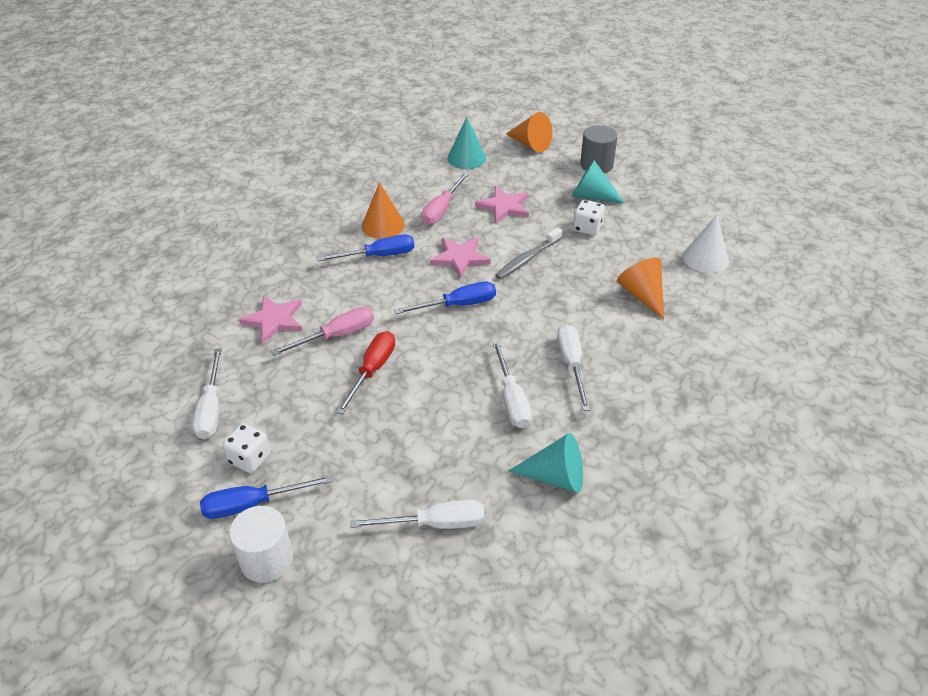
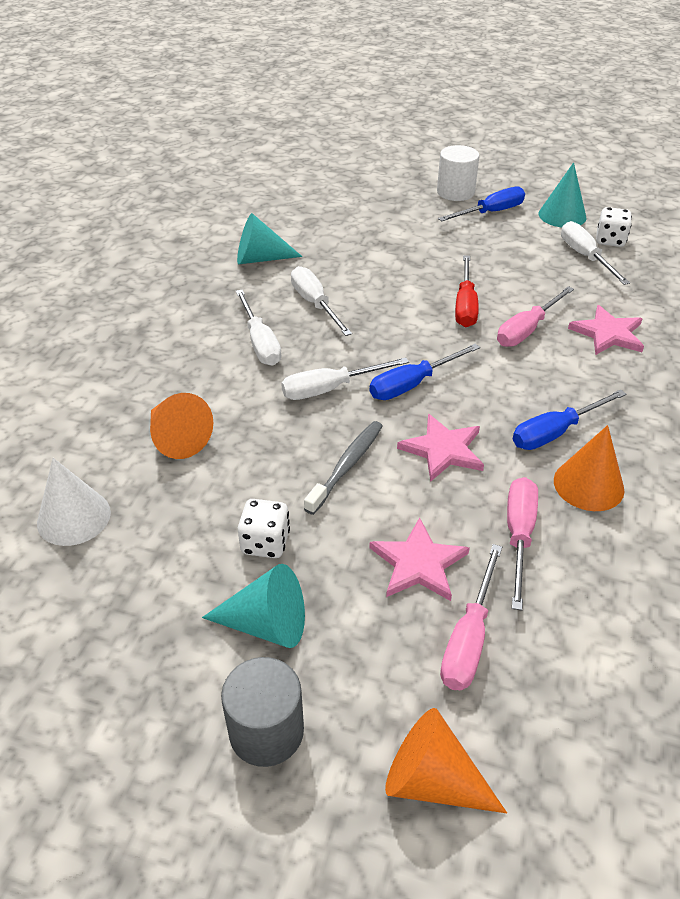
camera: 165 degrees right, 0 degrees up
(250, 459) = (518, 233): white dice -> white dice (610, 240)
(435, 524) = (348, 222): white screwdriver -> white screwdriver (330, 389)
(466, 158) = (549, 690): turquoise cone -> turquoise cone (562, 215)
(493, 177) = (468, 638): none -> pink screwdriver

